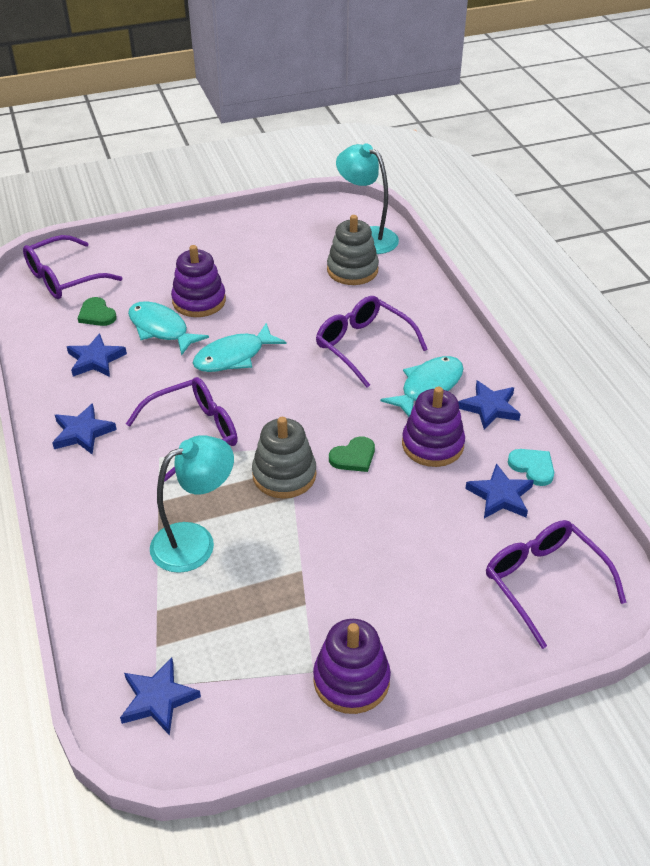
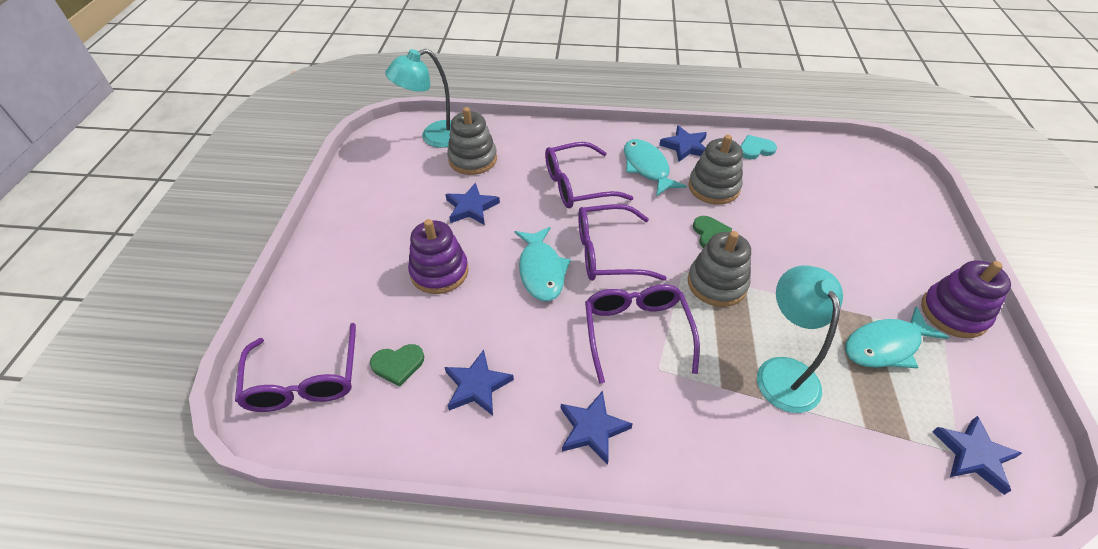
camera: 65 degrees left, 5 degrees up
(161, 329) = (463, 314): turquoise fish -> turquoise fish (885, 346)
(432, 445) = (713, 187): purple stacking toy -> grey stacking toy
(500, 496) = (779, 173): blue star -> blue star (471, 207)
(544, 582) = (867, 183): purple glasses -> purple glasses (607, 253)

